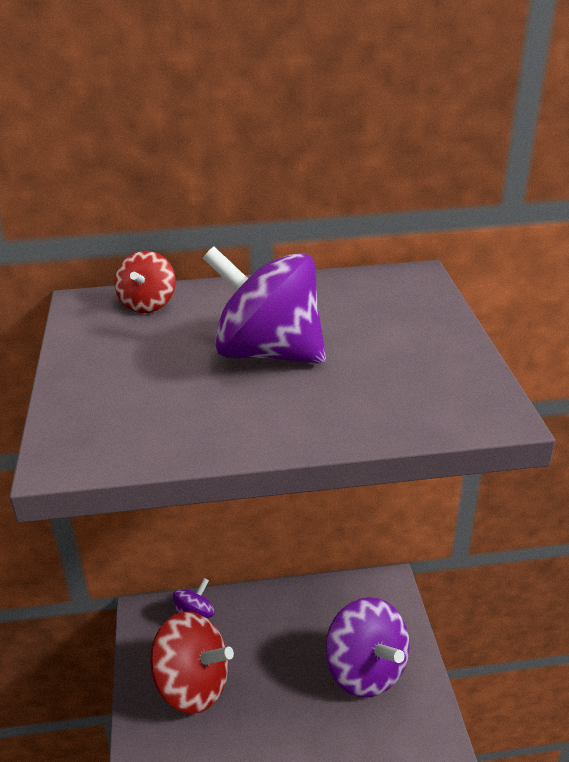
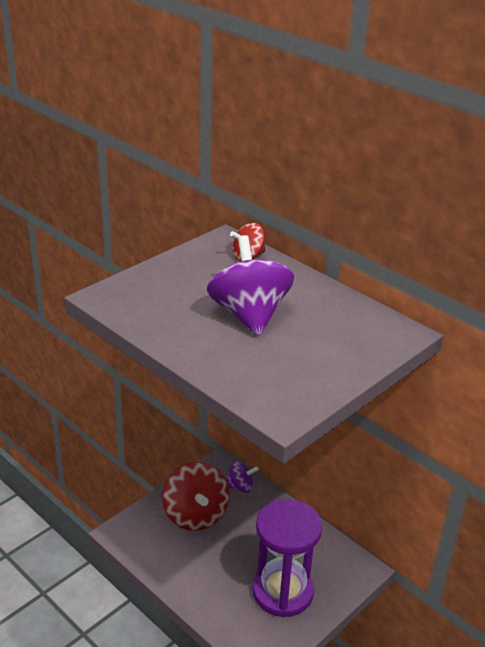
camera: 50 degrees right, 0 degrees up
(365, 670) = (282, 591): purple spinning top -> purple hourglass

